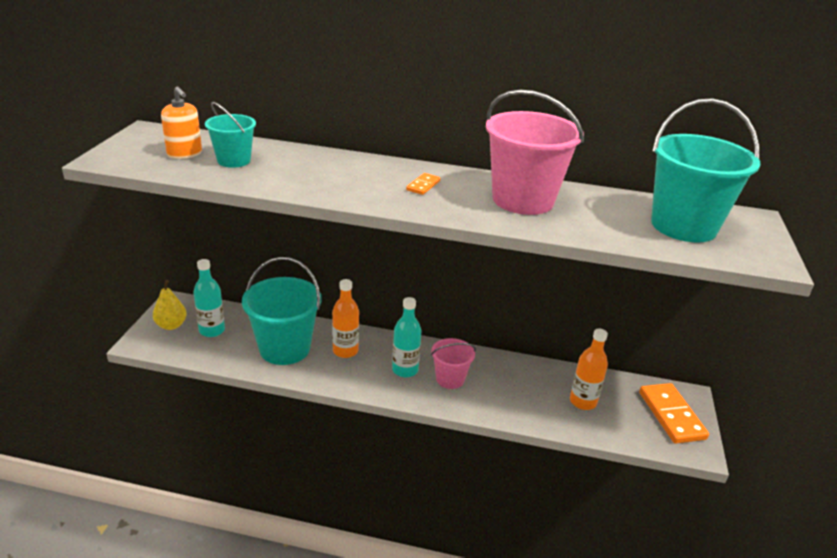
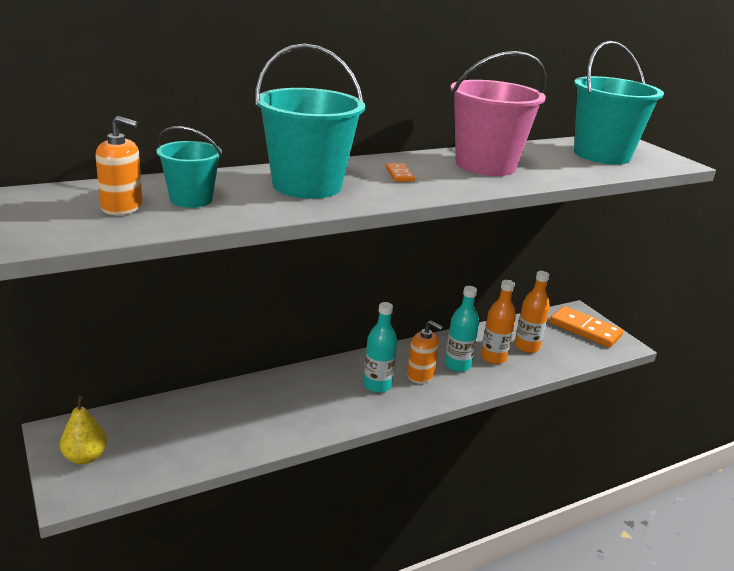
camera: 40 degrees left, 5 degrees down
(212, 330) = (143, 439): turquoise bottle -> turquoise bottle (457, 365)
(284, 348) = (246, 419): turquoise bucket -> turquoise bucket (307, 185)
(345, 351) = (306, 394): orange bottle -> orange bottle (493, 357)
(450, 379) = (420, 375): pink bucket -> orange soap dispenser

